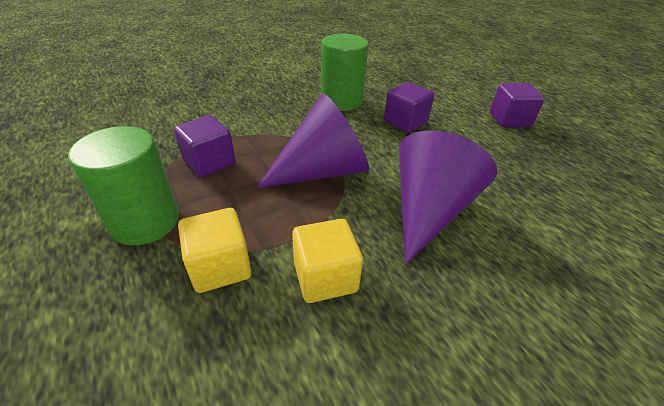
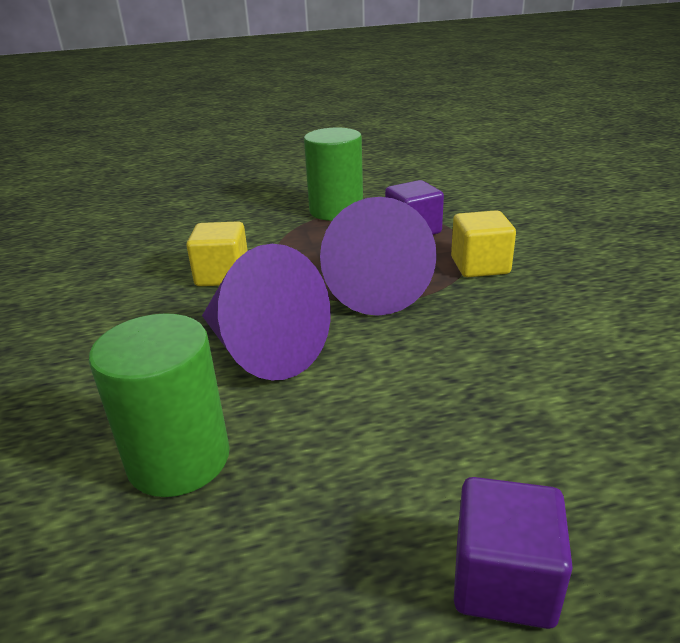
camera: 110 degrees right, 10 degrees down
(220, 267) = (267, 237): yellow cube -> yellow cube (480, 266)
(341, 101) = (578, 327): green cylinder -> green cylinder (179, 459)
(405, 122) = (496, 385): purple cube -> none

